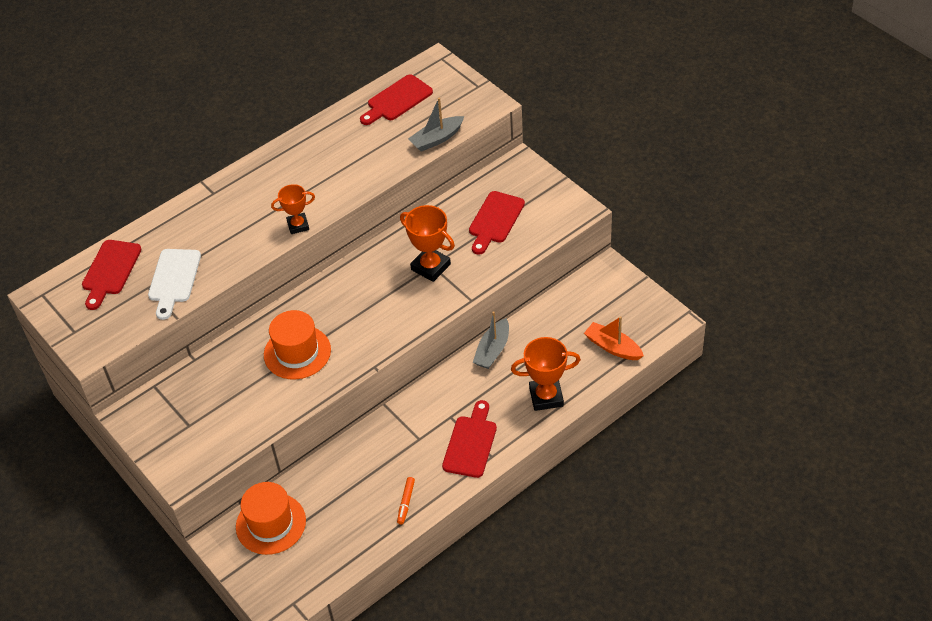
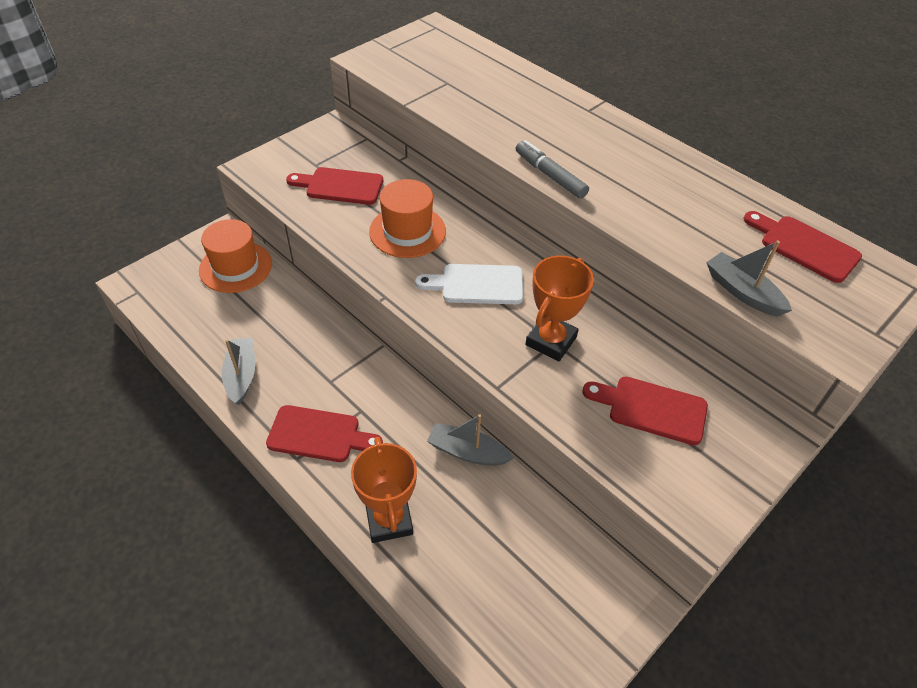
camera: 80 degrees right, 0 degrees up
(110, 271) = (468, 59): red cutting board -> red cutting board (340, 186)
(174, 279) = (458, 97): white cutting board -> white cutting board (477, 284)
(298, 225) = (550, 175): orange trophy -> grey marker
(406, 502) = (241, 375): orange marker -> grey boat
(613, 347) = (481, 612): orange boat -> none

